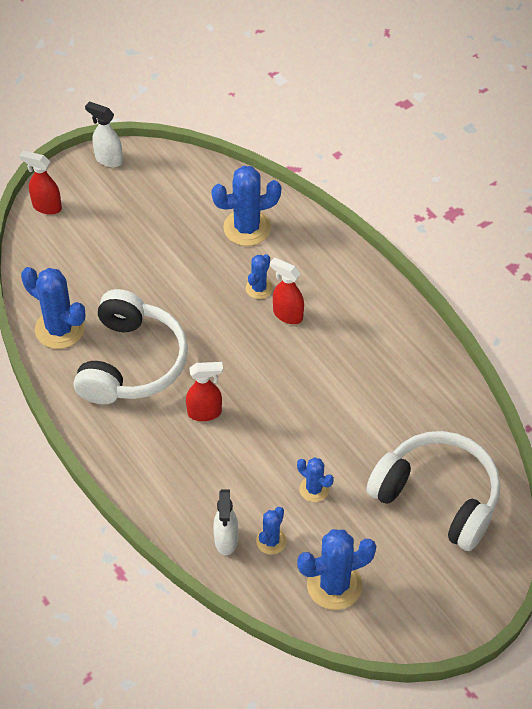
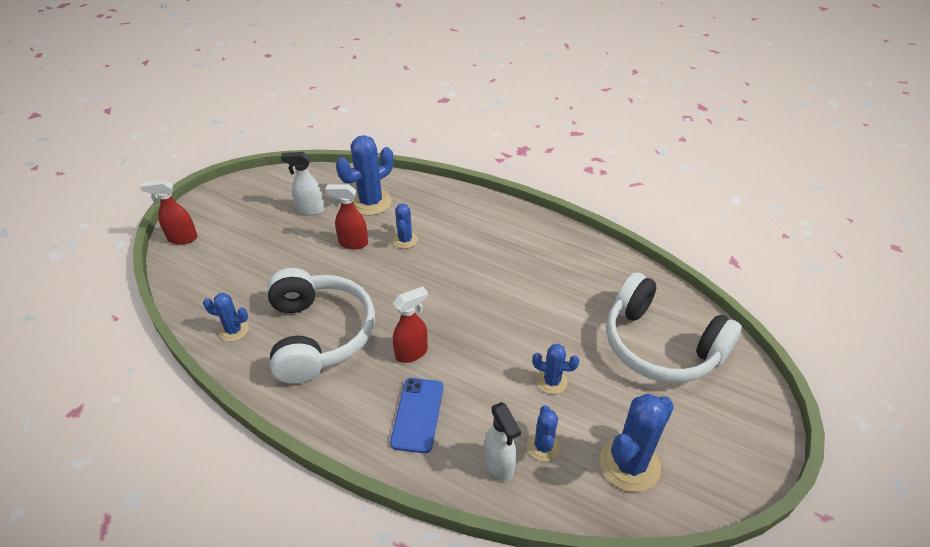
camera: 25 degrees left, 10 degrees down
(59, 329) = (234, 330): blue cactus -> blue cactus, size x0.56
(108, 159) = (226, 190): white spray bottle -> white spray bottle (310, 210)
(181, 471) = (417, 414): none -> blue phone
(287, 315) = (440, 251): red spray bottle -> red spray bottle (353, 243)
(438, 497) = (660, 346): white headphones -> white headphones turned 150 degrees counterclockwise

